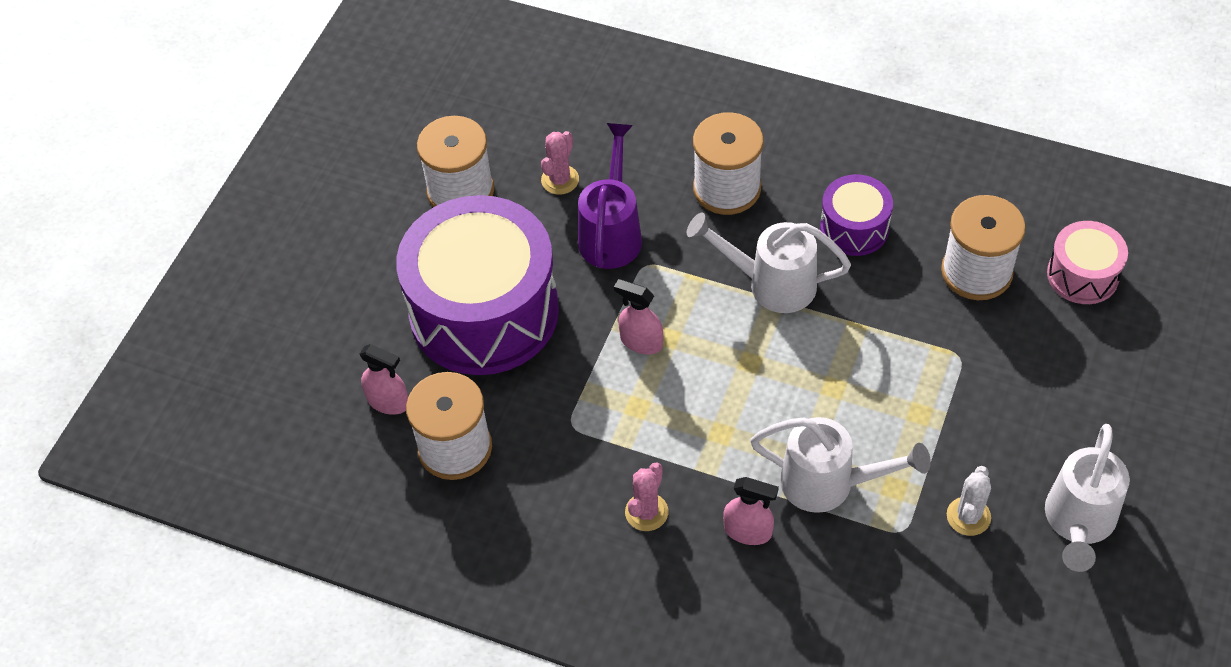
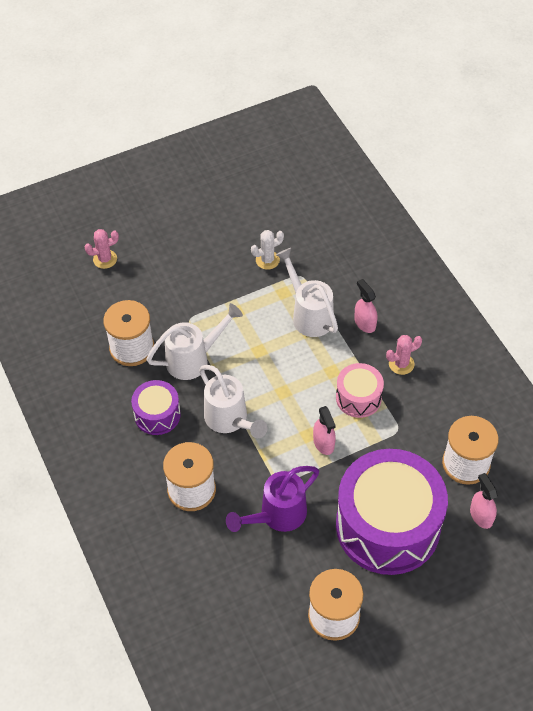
camera: 140 degrees left, 0 degrees up
(560, 180) = (272, 573): pink cactus -> pink cactus (105, 259)
(1078, 523) = (228, 226): white watering can -> white watering can (193, 359)
(1082, 275) = (90, 309): pink drum -> pink drum (358, 398)

